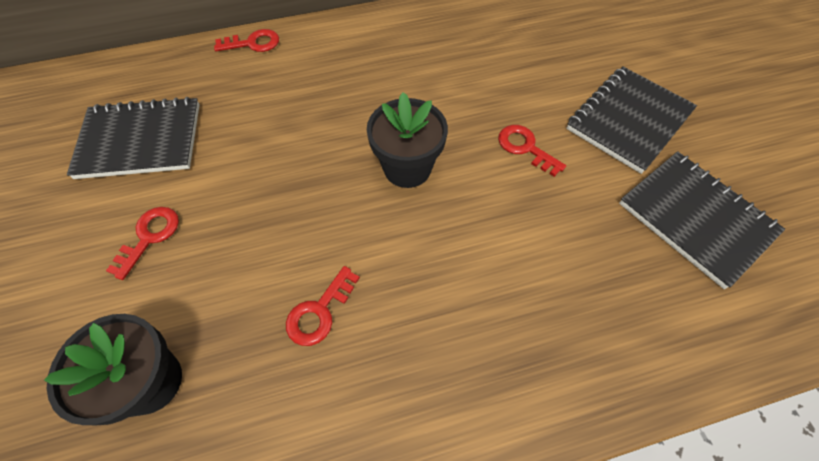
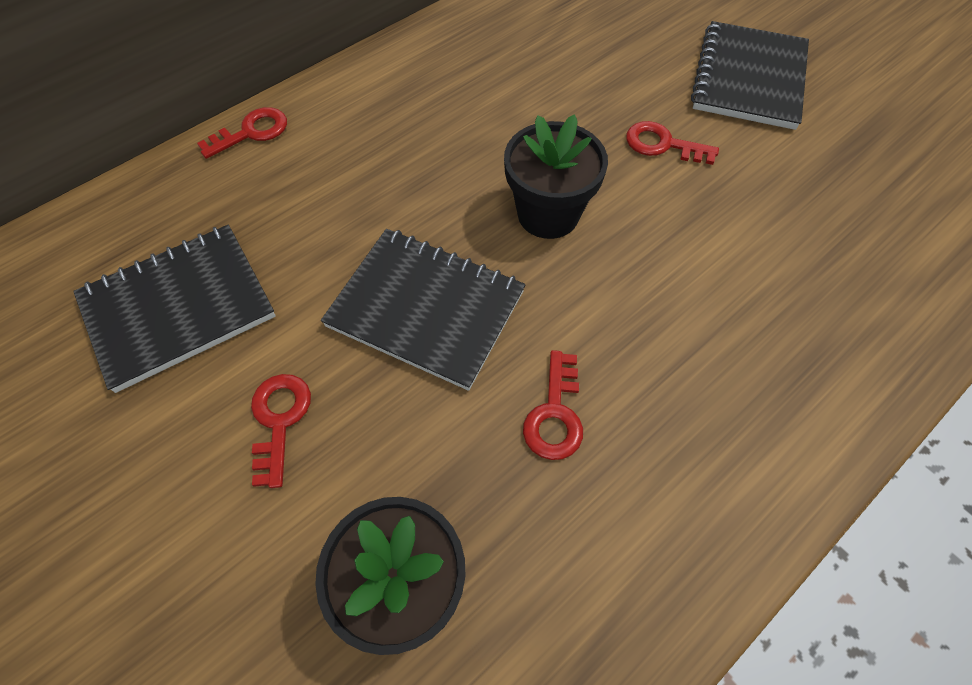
camera: 25 degrees left, 0 degrees up
(695, 218) = (872, 156): black notebook -> black notebook (426, 309)

